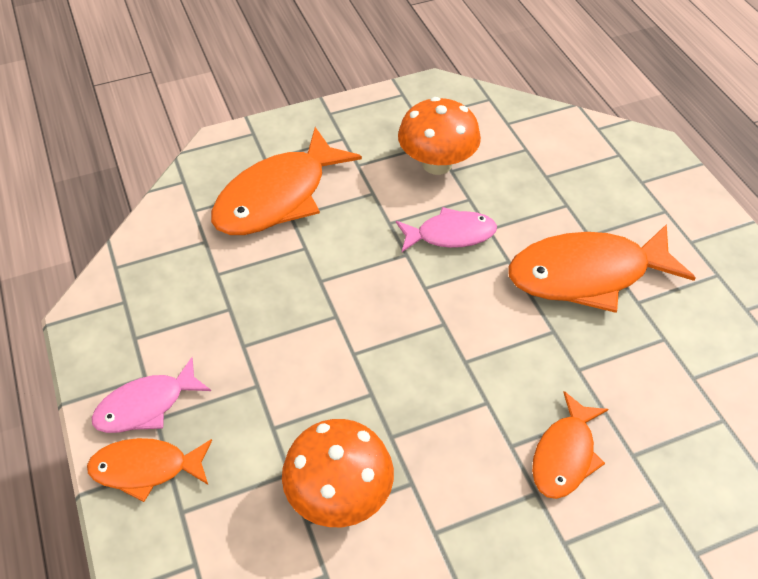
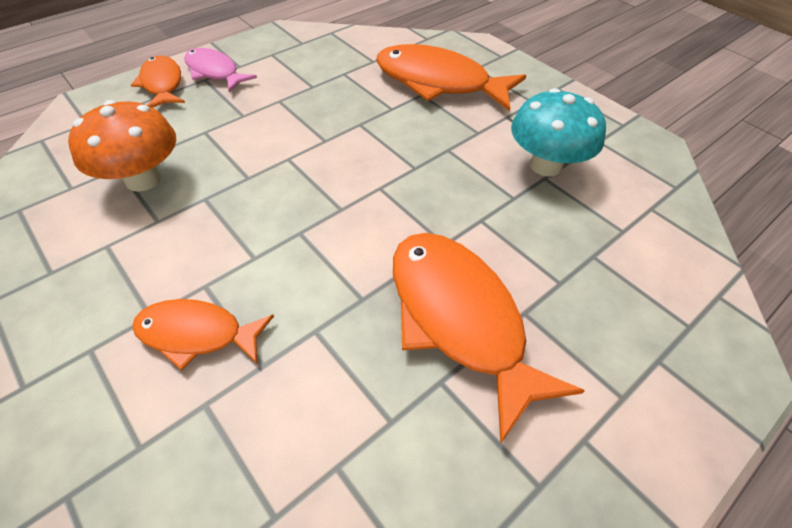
camera: 70 degrees right, 0 degrees up
(437, 164) = (545, 165): orange mushroom -> turquoise mushroom
(450, 234) = (456, 192): pink fish -> none

